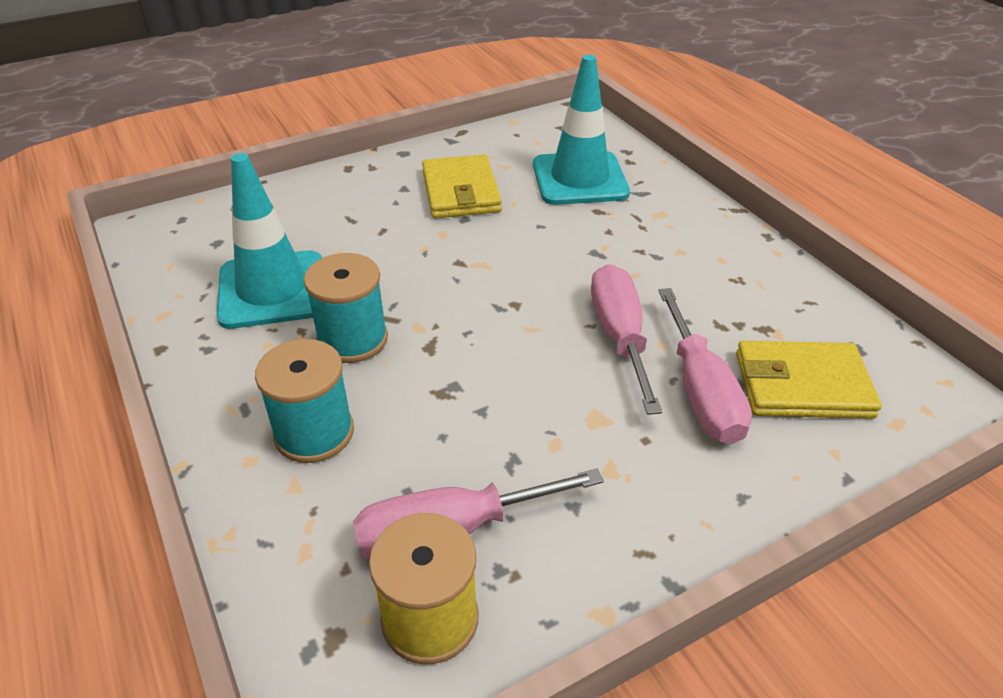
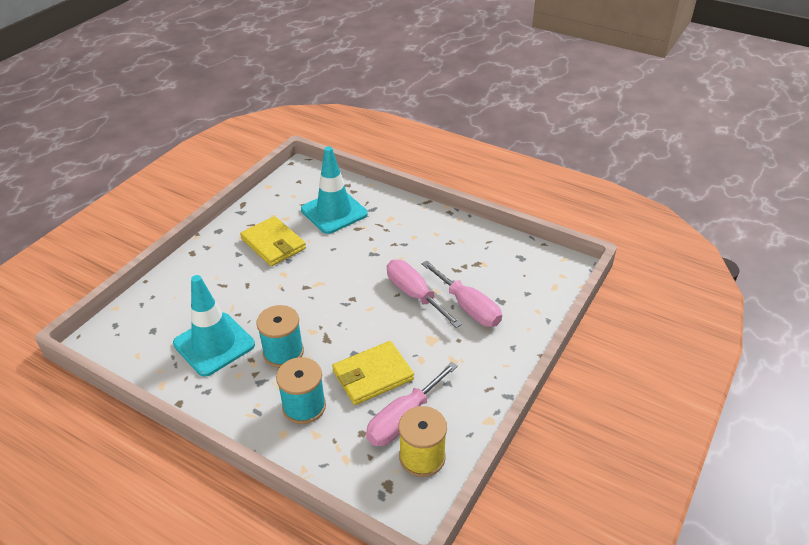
camera: 30 degrees left, 0 degrees up
(802, 385) = (508, 285): yellow wallet -> yellow wallet (373, 375)

